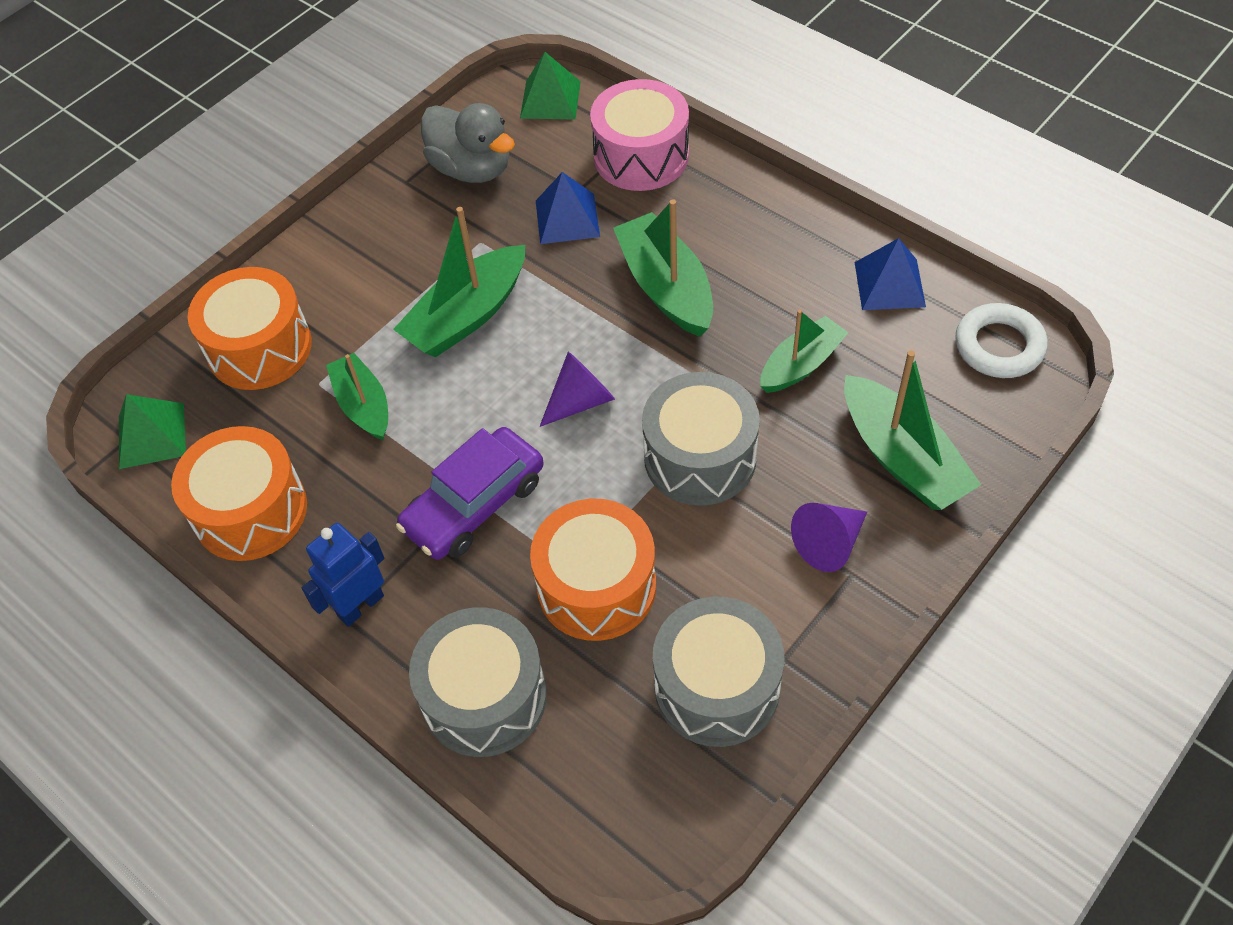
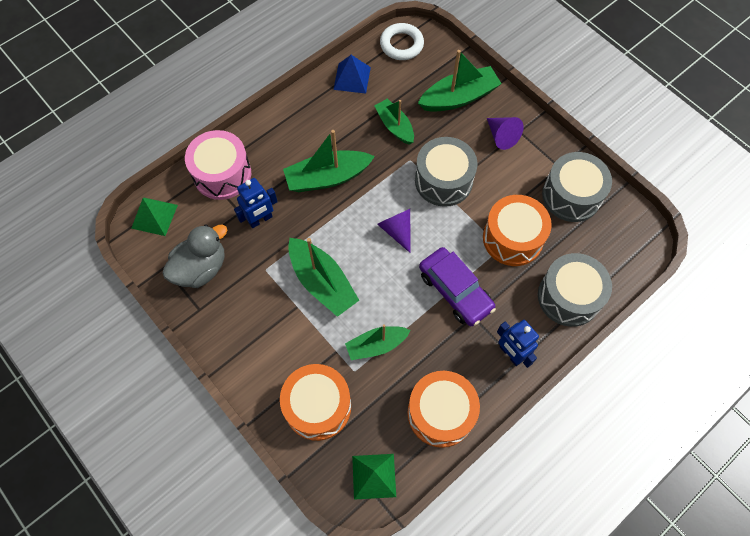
camera: 85 degrees left, 10 degrees up
(567, 218) = (260, 220): blue pyramid -> blue robot

